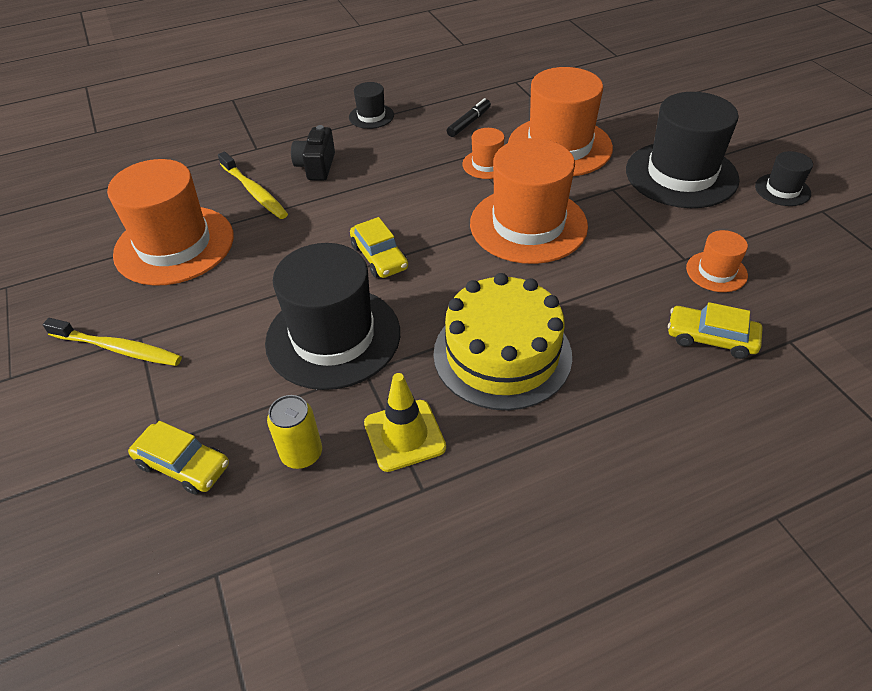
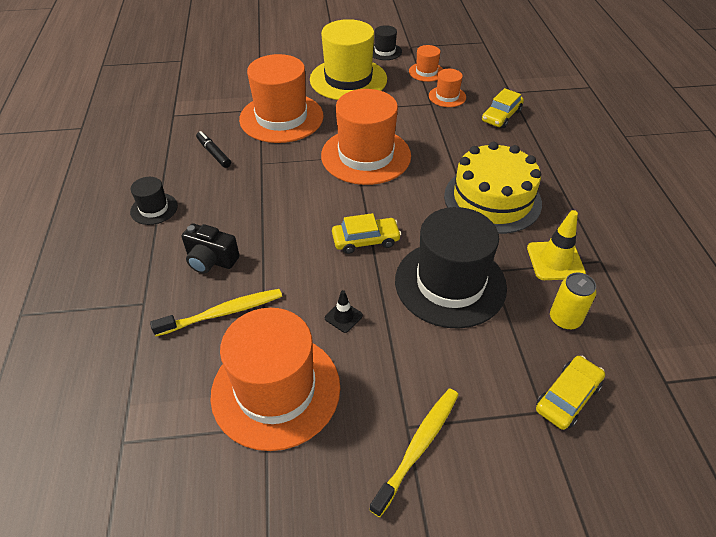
camera: 75 degrees left, 0 degrees up
(265, 266) = (343, 317): none -> black traffic cone
(487, 164) = (279, 157): orange hat -> orange hat (426, 72)
(681, 175) = (348, 79): black hat -> yellow hat

